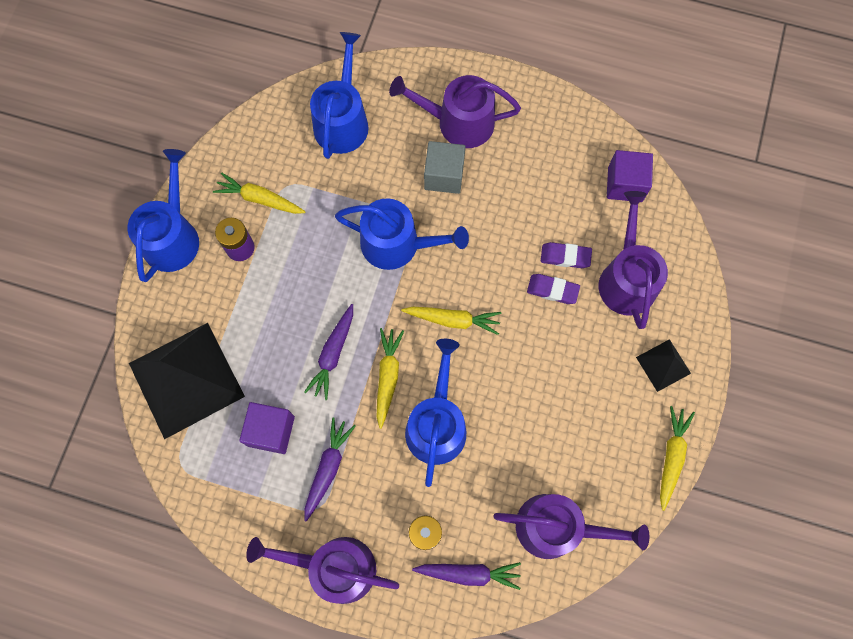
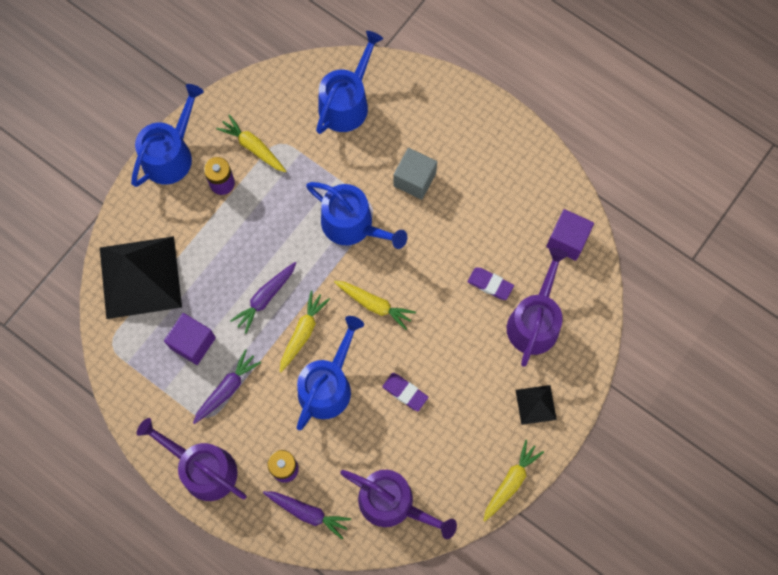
camera: 20 degrees right, 0 degrees up
(458, 122) = (445, 137): purple watering can -> none
(552, 290) = (468, 309): purple eraser -> purple eraser (405, 392)

